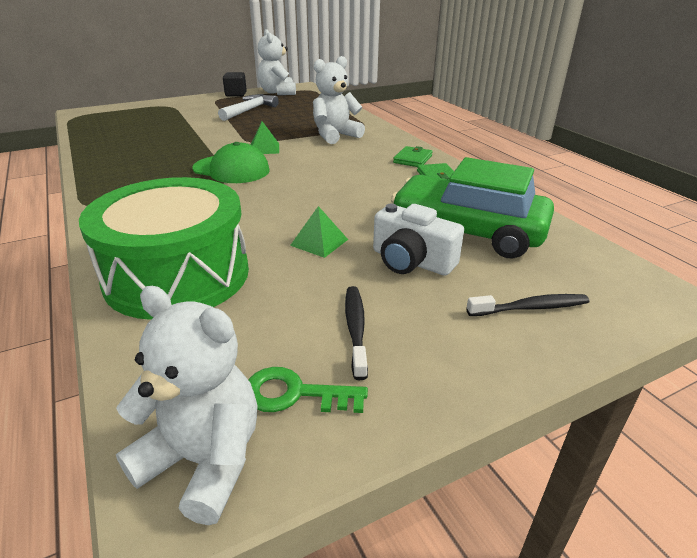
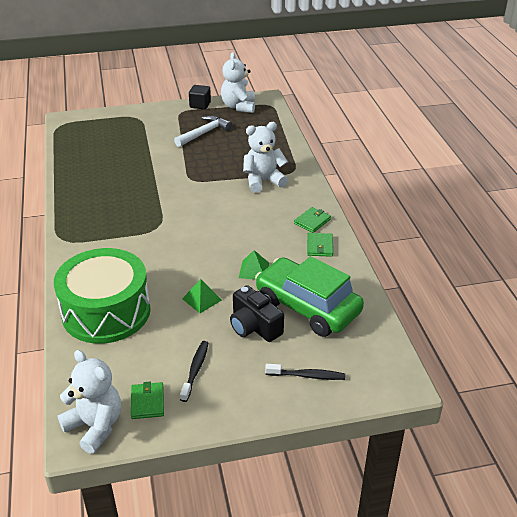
camera: 15 degrees right, 5 degrees up
(231, 169) = (166, 213): green cap -> none
(264, 148) = (199, 190): green pyramid -> green pyramid (254, 270)
(294, 394) = (147, 402): green key -> green wallet
(411, 261) = (254, 326): white camera -> black camera

